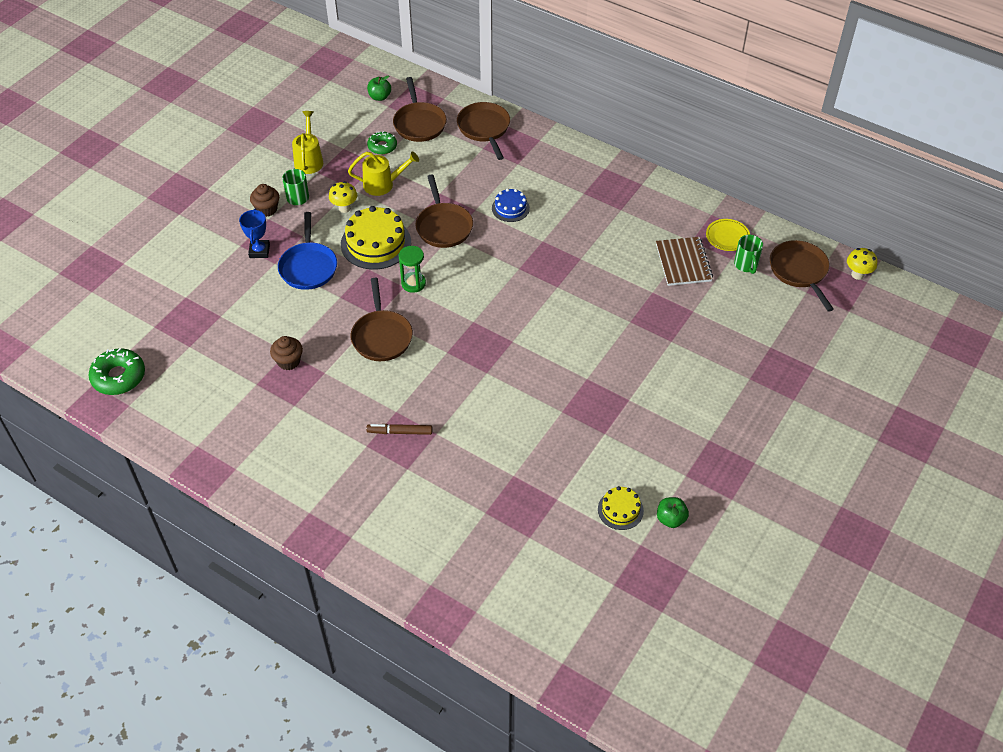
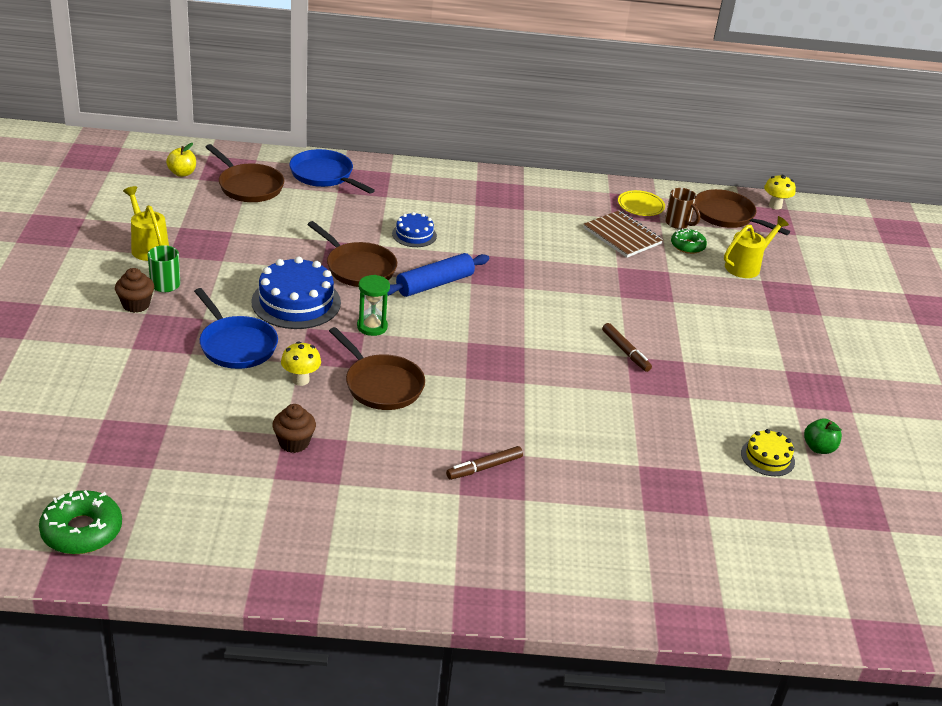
camera: 35 degrees left, 15 degrees down
(259, 251) = (161, 347): blue trophy -> none
(344, 208) = (230, 280): yellow mushroom -> yellow mushroom (300, 380)
(376, 243) = (296, 302): yellow cake -> blue cake
(379, 97) = (182, 173): green apple -> yellow apple
(382, 146) = (225, 215): green donut -> green donut (687, 246)
(383, 185) = (257, 248): yellow watering can -> yellow watering can (747, 266)
(484, 128) = (324, 175): brown pan -> blue pan
(490, 260) = (434, 284): none -> blue rolling pin
(589, 374) = (625, 351): none -> brown marker
(746, 265) = (678, 223): green mug -> brown mug

